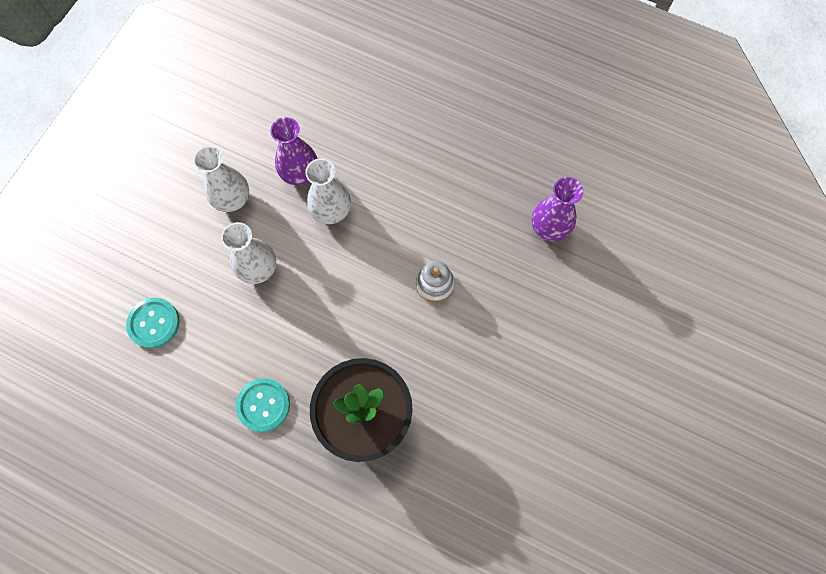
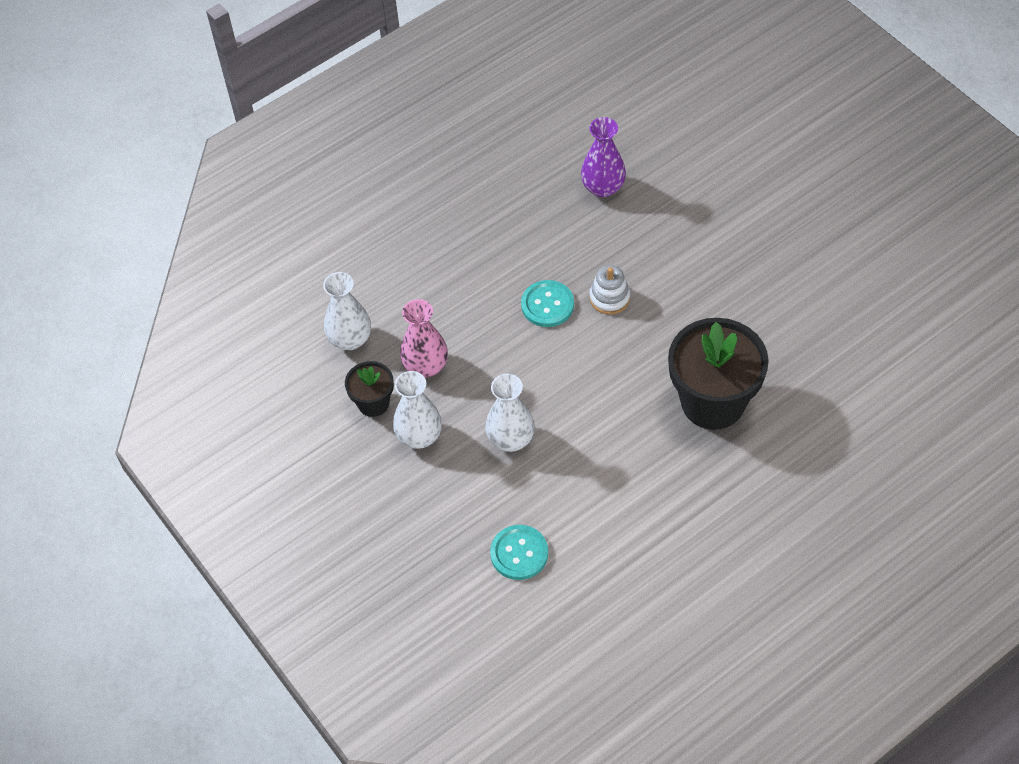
camera: 60 degrees left, 15 degrees down
(249, 152) = (373, 403): none -> black flower pot
(263, 405) = (657, 483): turquoise button -> turquoise button (547, 305)
(300, 173) = (426, 366): purple vase -> pink vase
(331, 211) = (484, 354): white vase -> white vase (350, 339)

